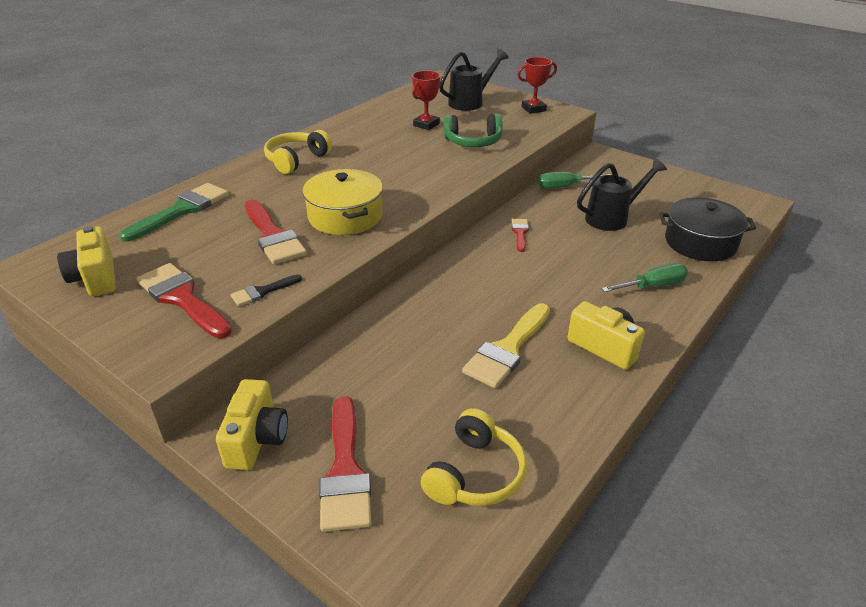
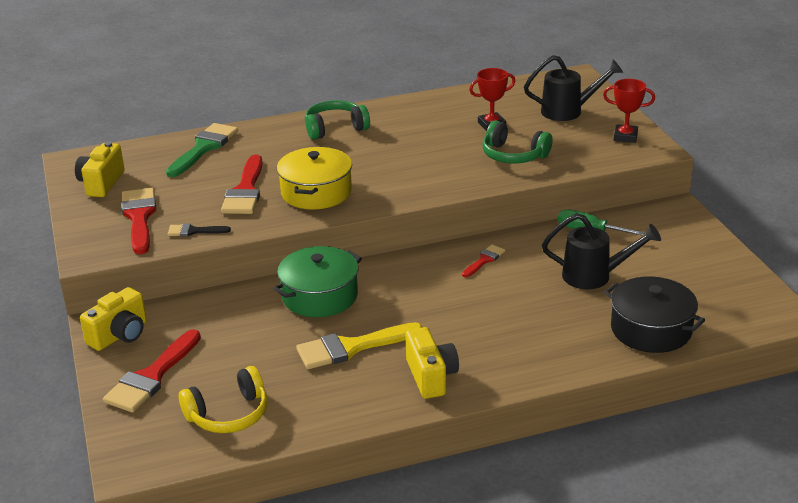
camera: 35 degrees right, 5 degrees down
(182, 210) = (204, 148): green brush -> green brush turned 45 degrees counterclockwise
(296, 160) = (335, 128): yellow headphones -> green headphones
(422, 313) = (320, 296): none -> green pot
(653, 286) = (543, 348): green screwdriver -> none

